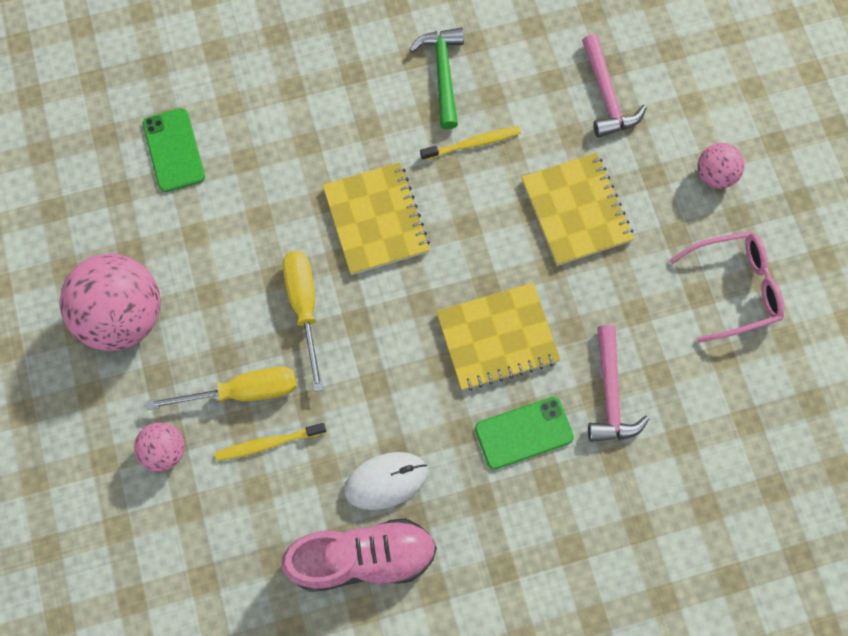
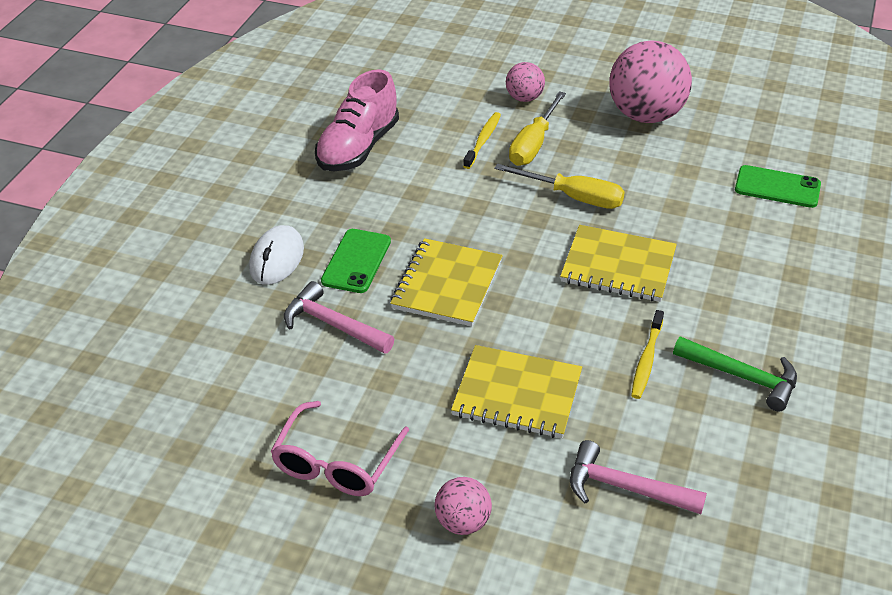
camera: 125 degrees right, 30 degrees down
(386, 481) = (398, 179): white mouse -> white mouse (277, 259)

